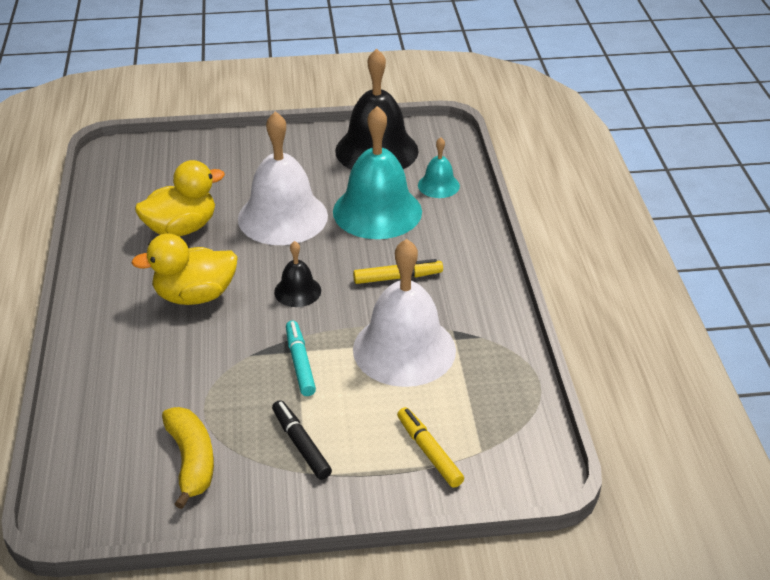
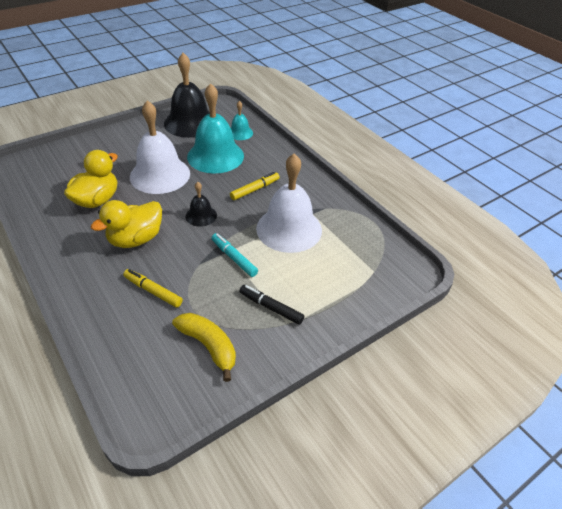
camera: 30 degrees left, 5 degrees up
(429, 452) = (347, 283): yellow marker -> yellow marker (153, 291)

